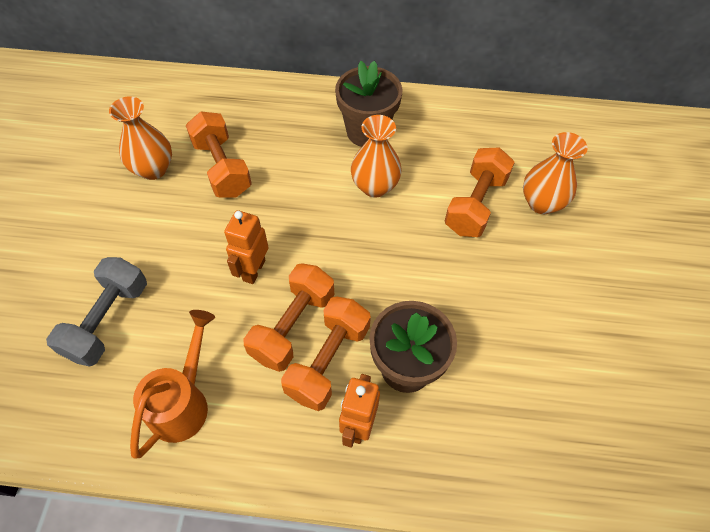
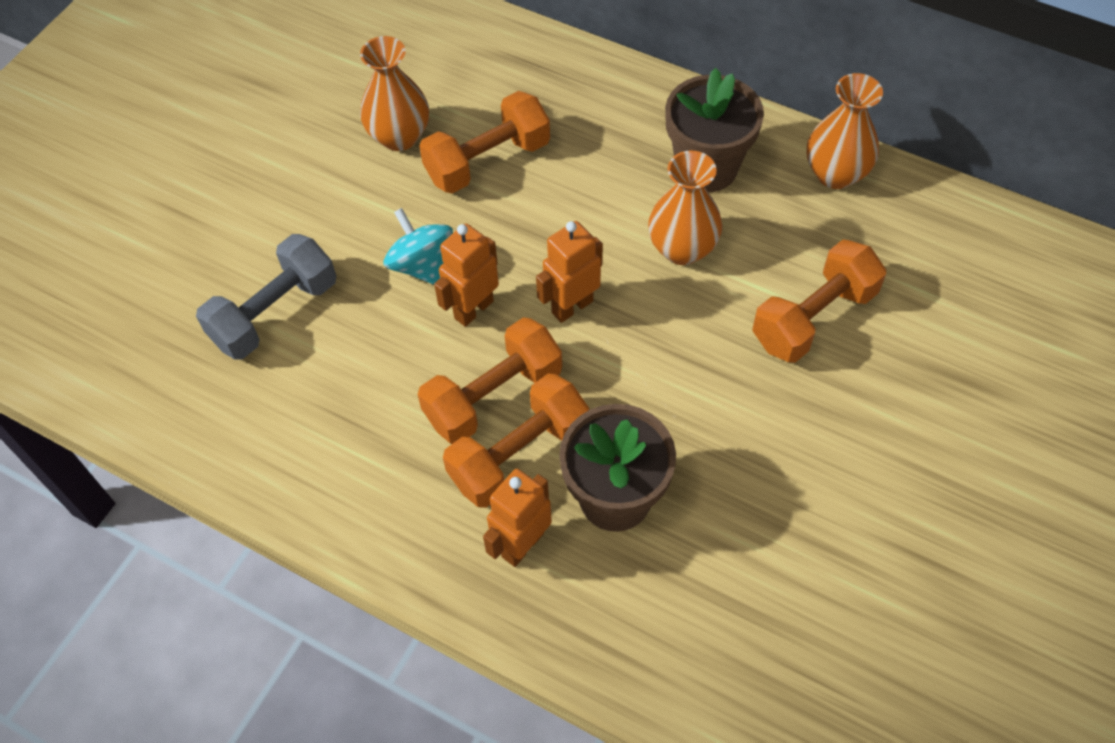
camera: 25 degrees right, 0 degrees up
(183, 402) = (326, 441): orange watering can -> none
(204, 251) = (422, 265): none -> turquoise spinning top
(222, 168) = (487, 161): orange dumbbell -> orange dumbbell turned 60 degrees clockwise
(320, 246) = (572, 306): none -> orange robot
(541, 203) = (913, 346): orange vase -> orange vase (835, 174)

